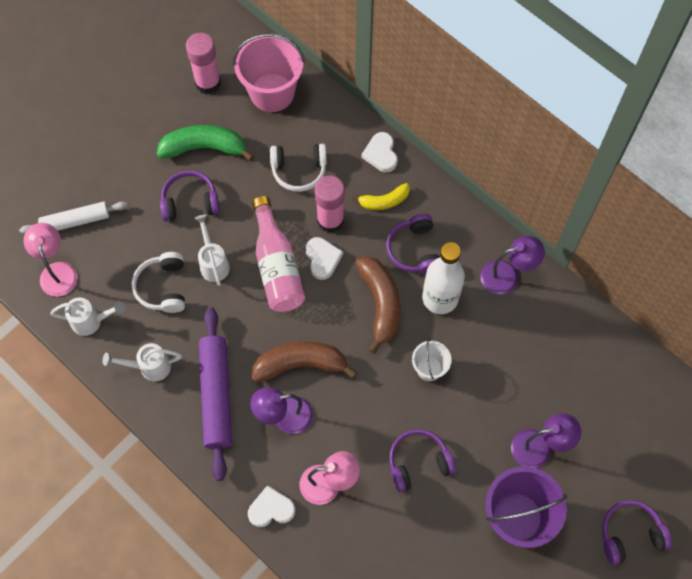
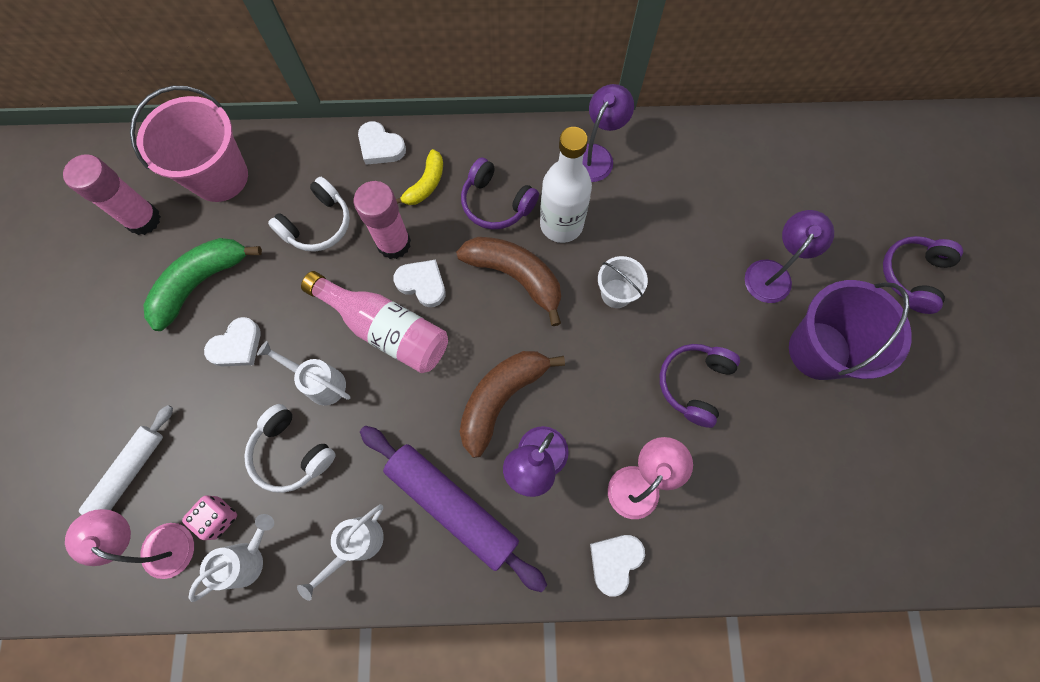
camera: 45 degrees left, 5 degrees up
(97, 286) = (218, 517): none -> pink dice
(190, 202) = (237, 346): purple headphones -> white heart

